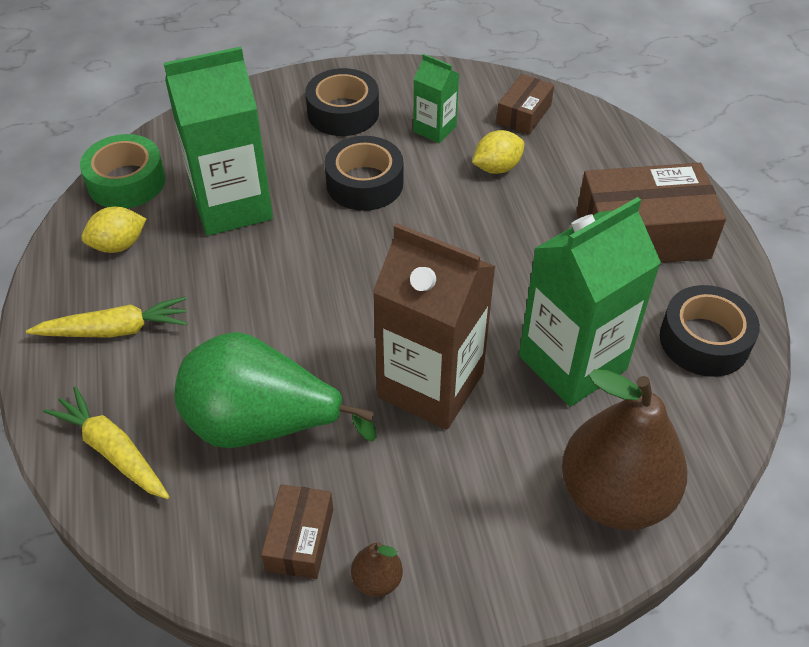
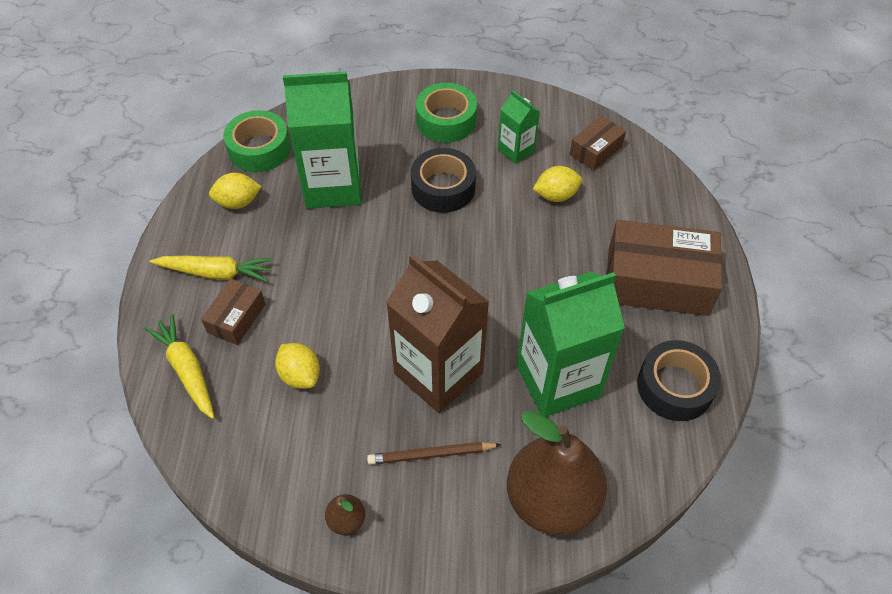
camera: 15 degrees right, 5 degrees up
(262, 425) = (300, 375): green pear -> yellow lemon
(300, 539) = (300, 473): brown box -> brown box (236, 318)
(343, 112) = (446, 120): black tape -> green tape
(454, 479) = (431, 455): none -> brown pencil

